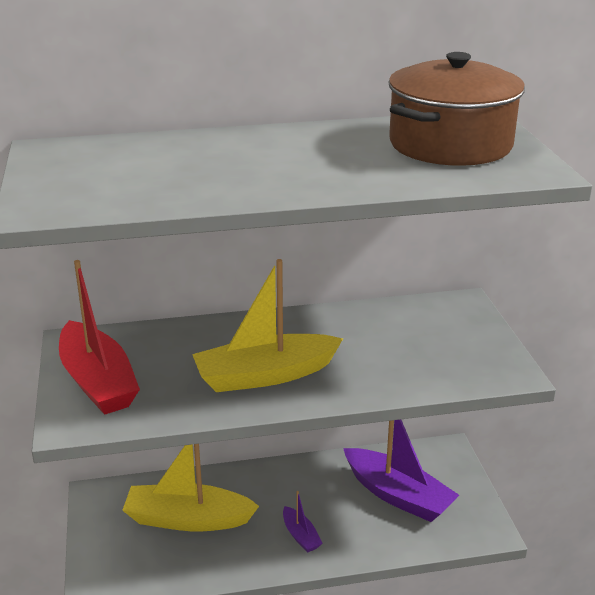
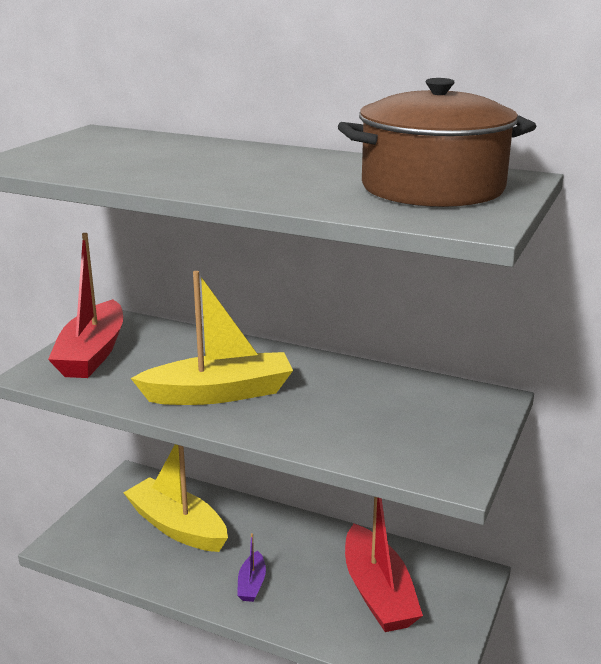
camera: 35 degrees right, 5 degrees down
(265, 375) = (219, 393): yellow boat -> yellow boat turned 150 degrees clockwise
(398, 495) = (378, 593): purple boat -> red boat

